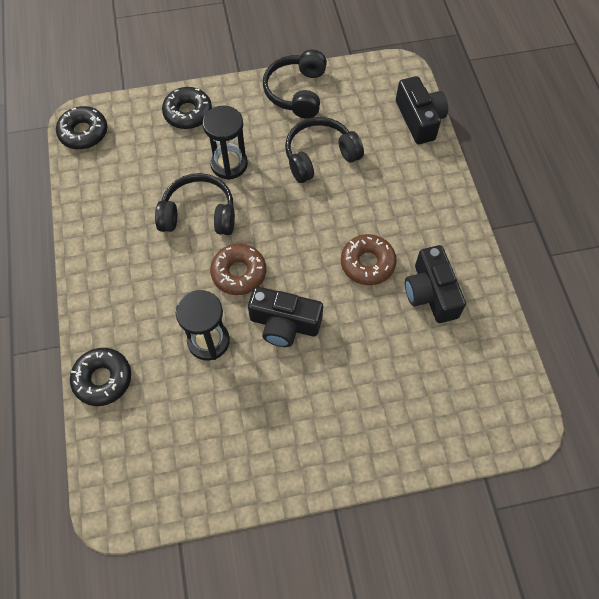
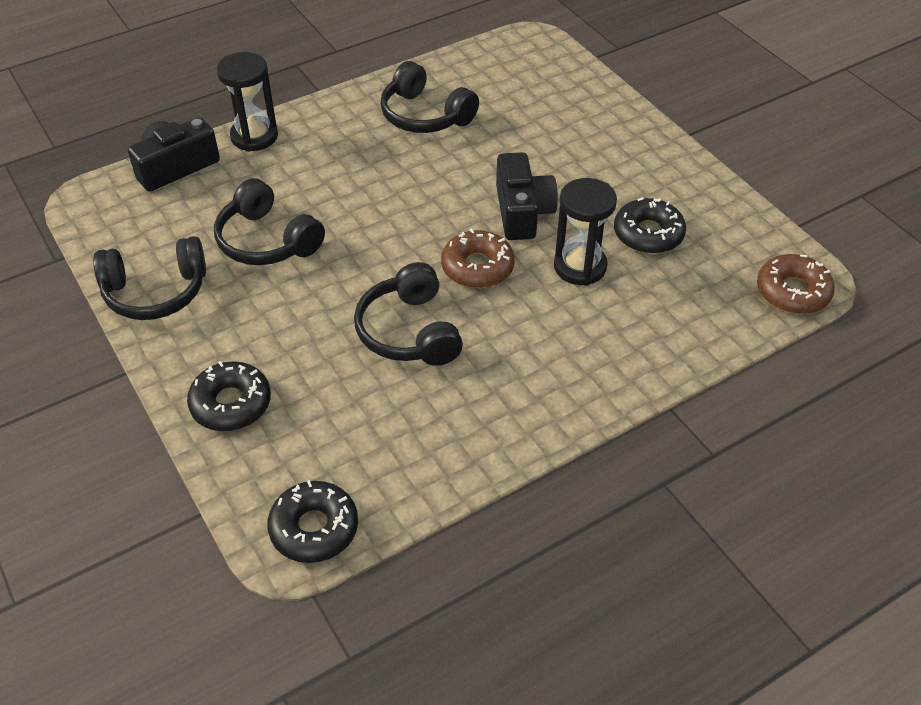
camera: 110 degrees left, 15 degrees down
(103, 379) = (684, 343): black donut -> black donut (648, 234)
(229, 164) = (313, 326): black hourglass -> black hourglass (254, 136)
(367, 263) = (410, 166): brown donut -> brown donut (792, 292)
(431, 293) = (425, 115): black camera -> black headphones

